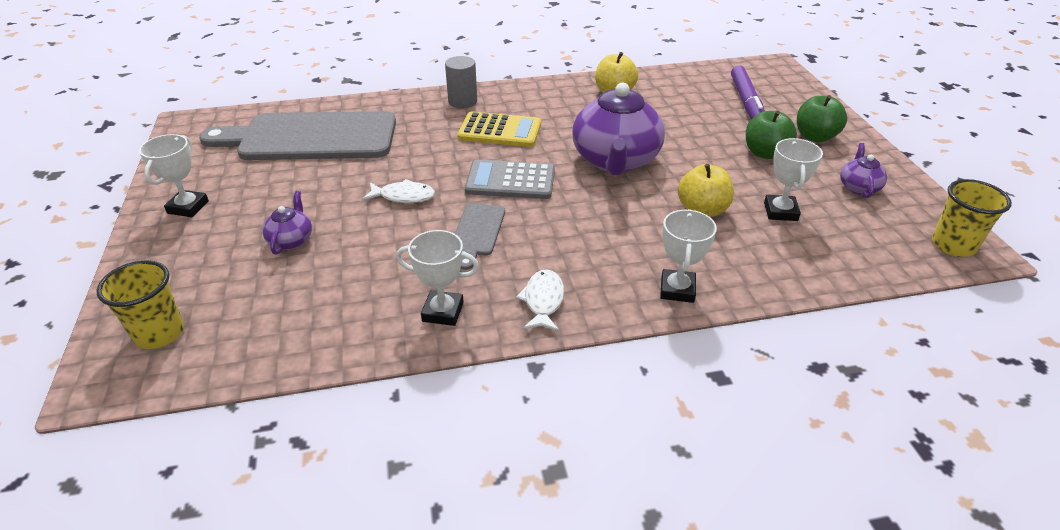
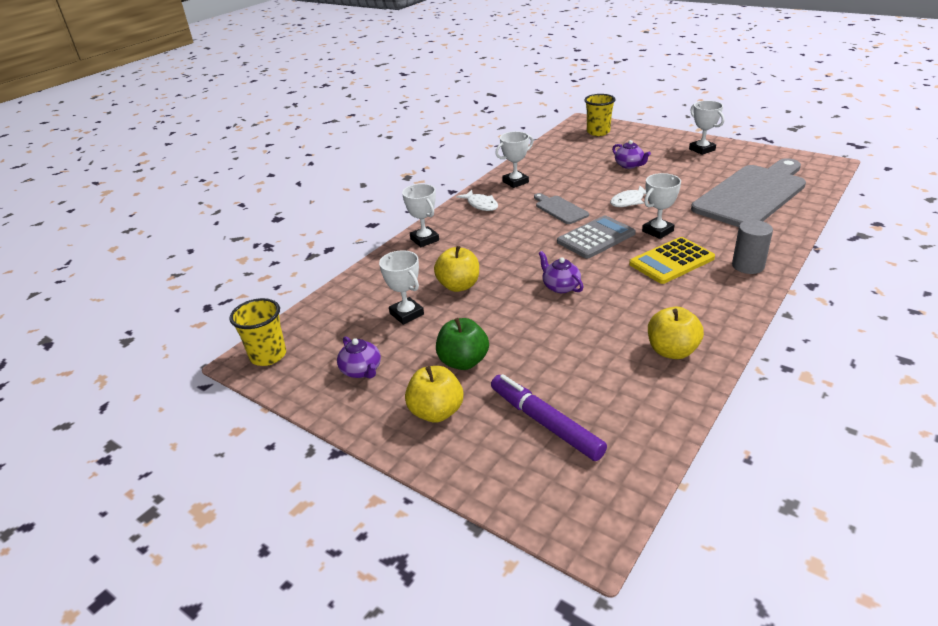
camera: 140 degrees right, 5 degrees down
(453, 156) = (657, 231): none -> white trophy
(615, 160) = (560, 286): purple teapot -> purple teapot, size x0.45
(815, 137) = (436, 412): green apple -> yellow apple

